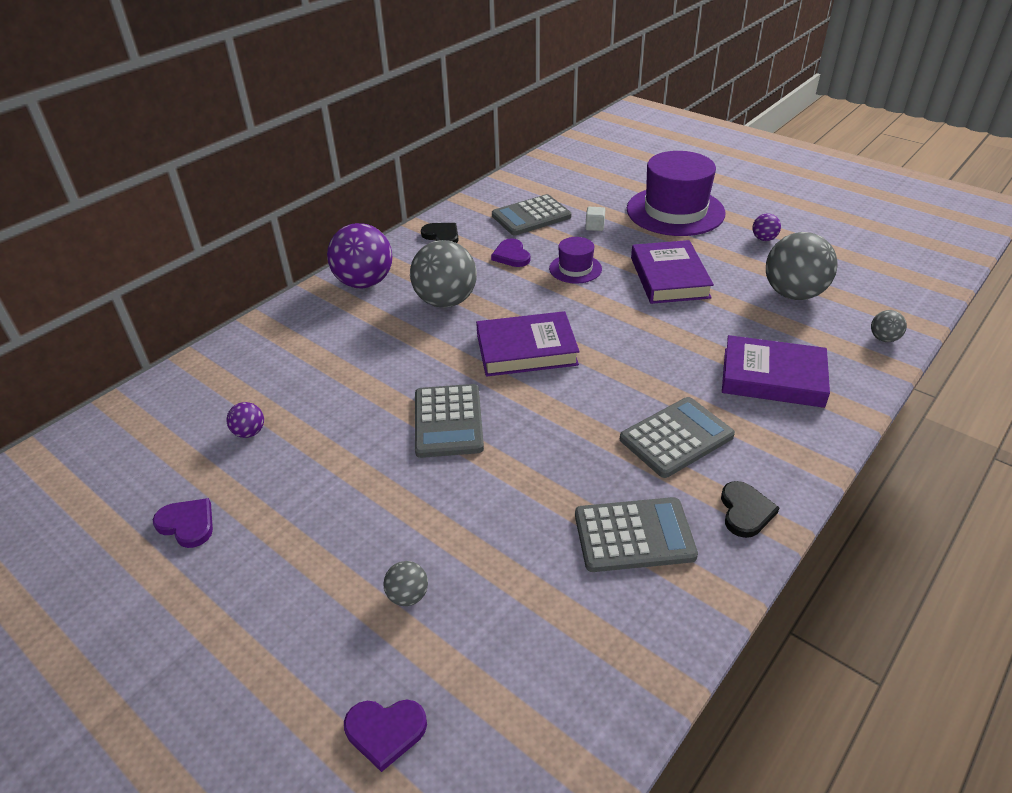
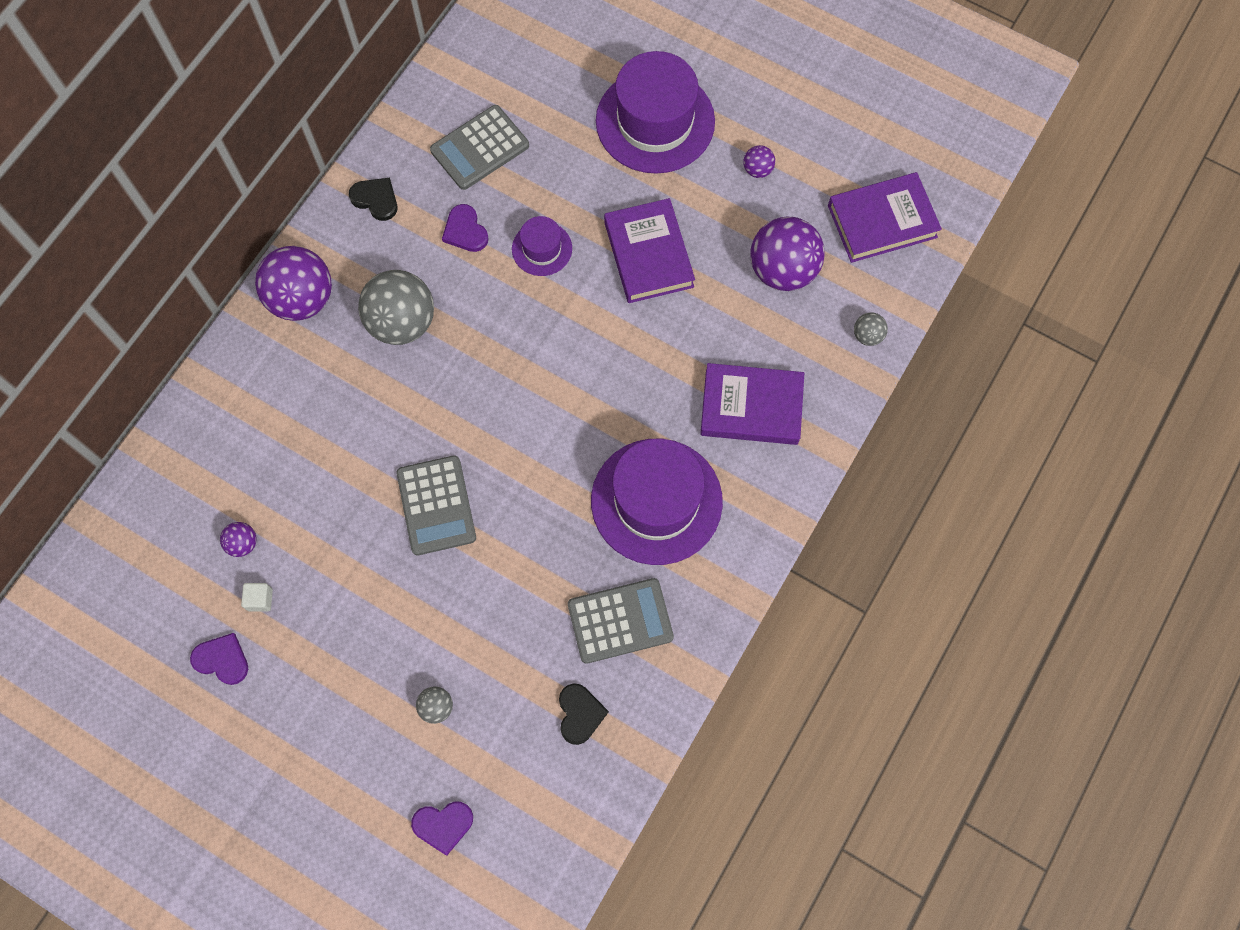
camera: 10 degrees left, 30 degrees up
(526, 350) = (501, 393): purple book -> purple book (882, 221)
(594, 226) = (559, 163): white cube -> white cube (260, 599)
(676, 438) = (656, 501): grey calculator -> purple hat
(745, 511) = (716, 582): black heart -> black heart (580, 714)
(793, 294) = (782, 270): grey ball -> purple ball

